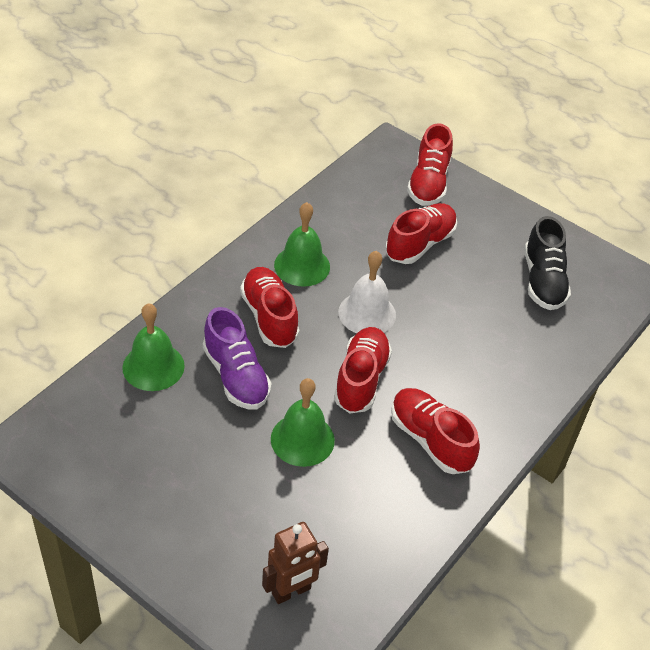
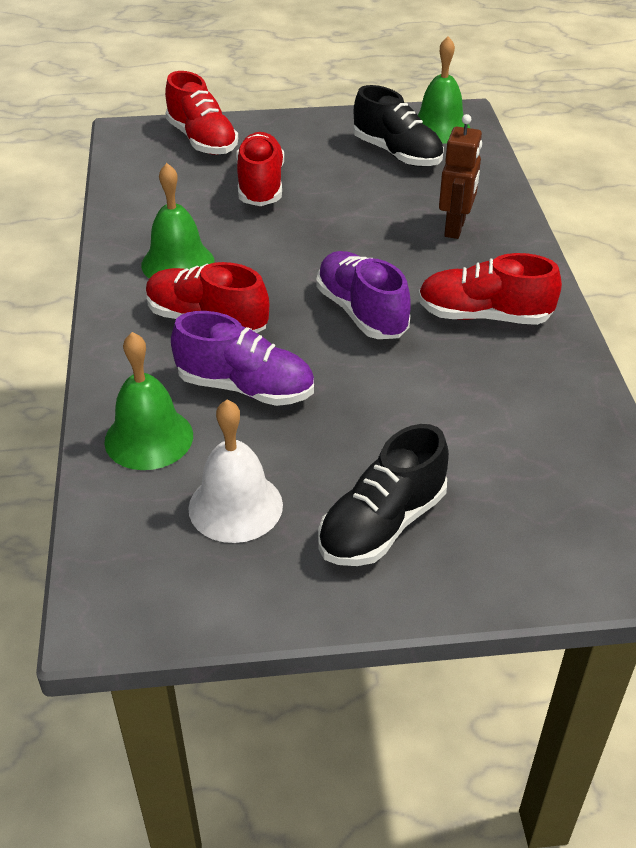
camera: 40 degrees left, 5 degrees down
(199, 514) = (382, 524): none -> black shoe
(291, 591) = (555, 516): brown robot -> brown robot (455, 228)
(302, 439) = (382, 392): green bell -> green bell (440, 128)
(361, 379) = (361, 312): red shoe -> purple shoe
(367, 313) = (292, 261): white bell -> white bell (235, 506)

